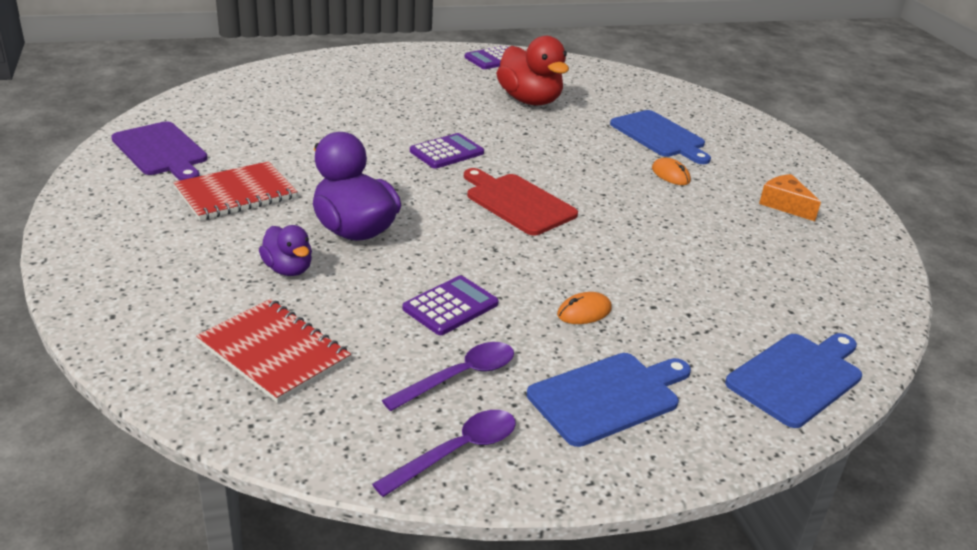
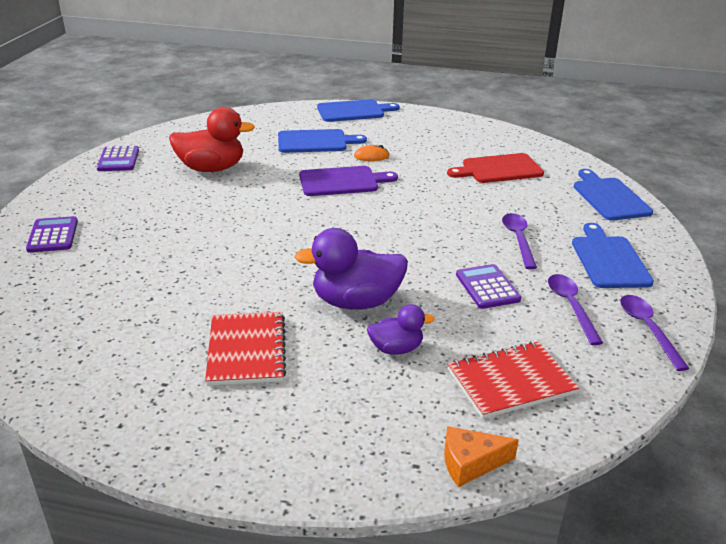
camera: 60 degrees left, 0 degrees up
(161, 151) = (114, 381): purple cutting board -> purple cutting board (342, 181)
(446, 152) = (264, 227): purple calculator -> purple calculator (53, 235)
(517, 203) = (366, 221): red cutting board -> red cutting board (498, 169)
(584, 312) = (518, 239): orange mouse -> purple spoon
(770, 140) = (353, 111): none -> blue cutting board
(785, 205) = (435, 136): orange cheese -> orange cheese (470, 463)

